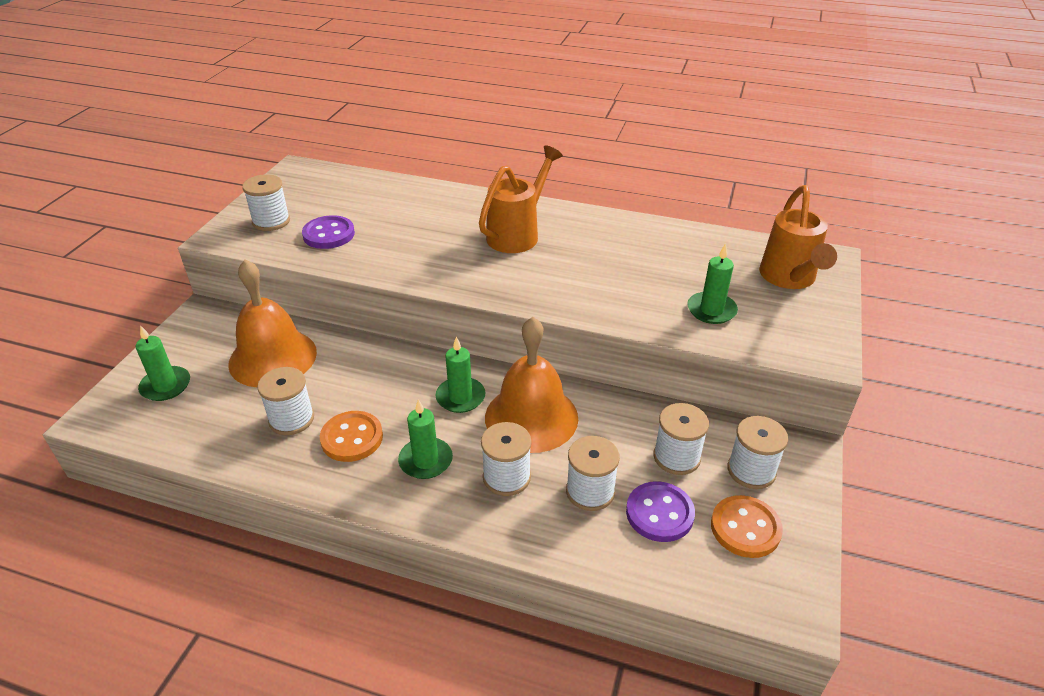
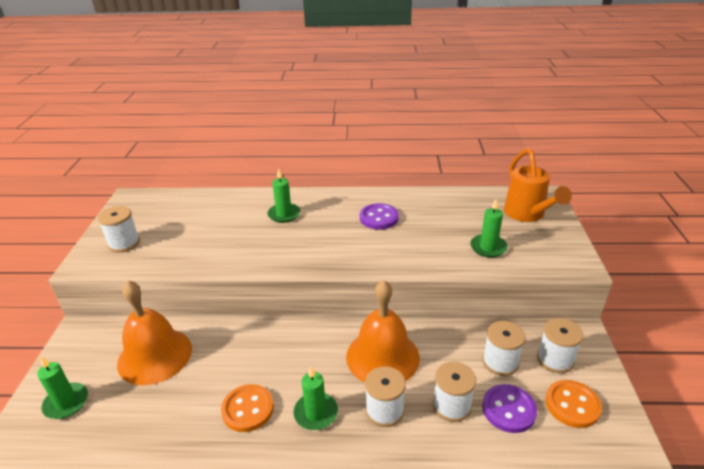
camera: 15 degrees left, 5 degrees down
(291, 419) = (190, 405): white spool -> none
(329, 234) = (177, 245): purple button -> purple button (379, 218)
(460, 397) = (322, 353): green candle -> green candle (284, 214)
(517, 234) = (325, 218): orange watering can -> none

